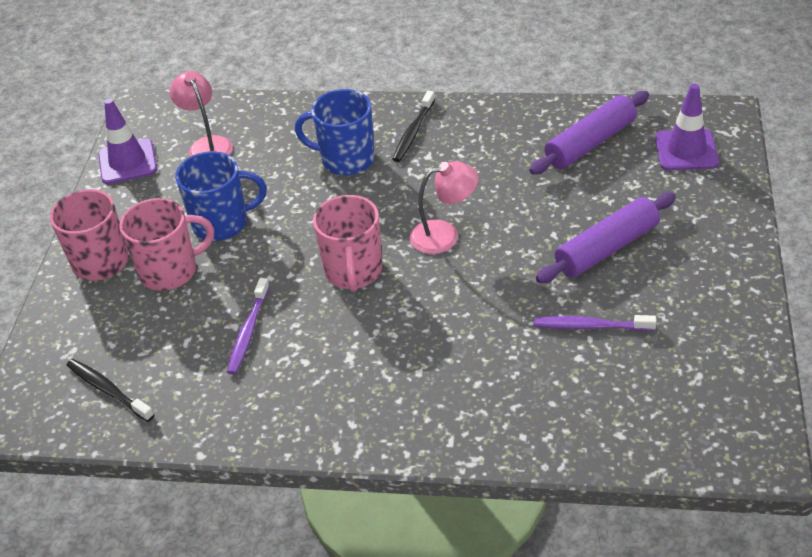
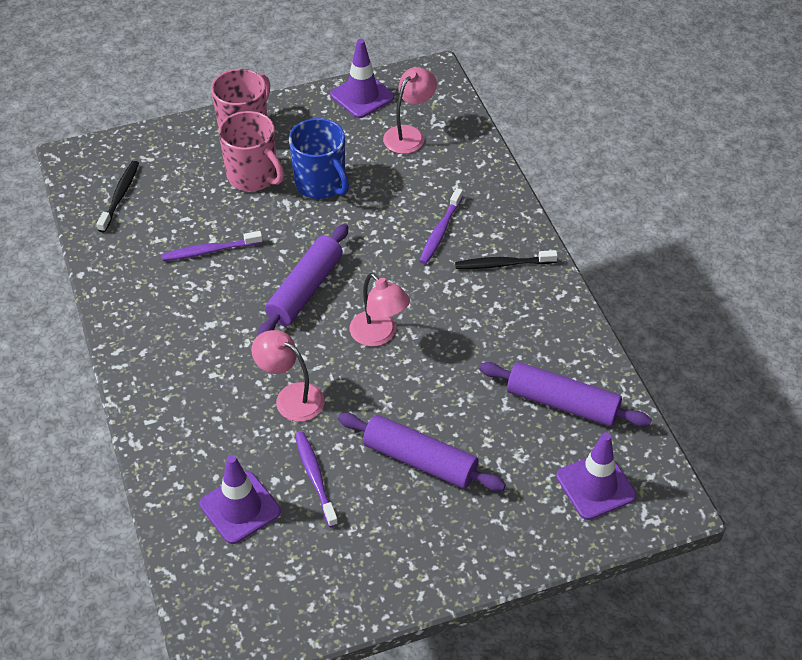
camera: 60 degrees right, 5 degrees up
(346, 159) = (440, 231): blue mug -> purple toothbrush
(353, 271) = (305, 290): pink mug -> purple rolling pin
(483, 318) = (291, 397): none -> pink lamp
(600, 393) = (240, 508): none -> purple traffic cone

